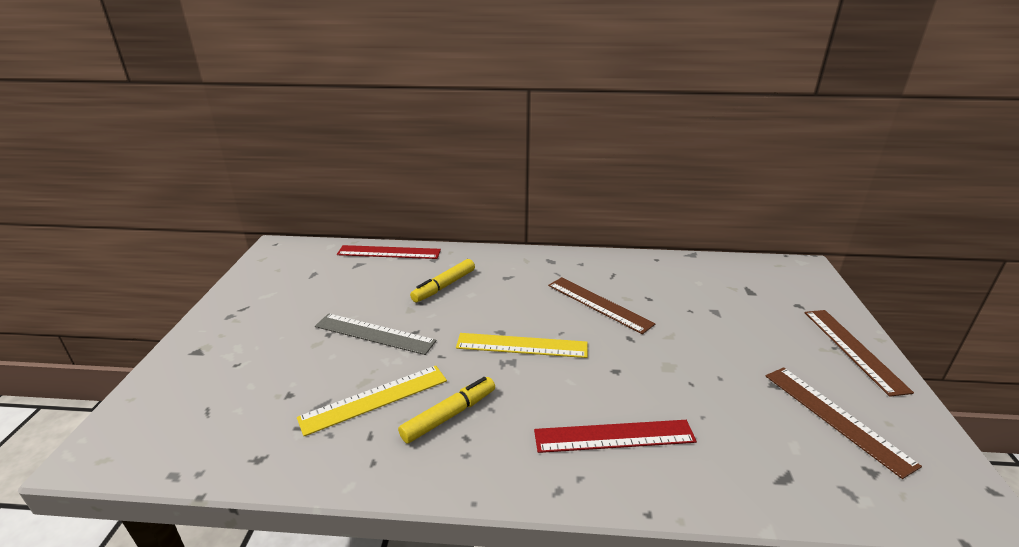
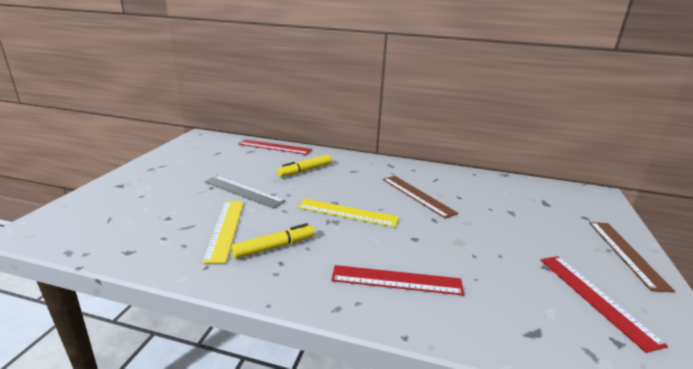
camera: 10 degrees right, 5 degrees down
(374, 399) = (225, 229): yellow ruler -> yellow ruler turned 75 degrees counterclockwise
(836, 417) = (595, 298): brown ruler -> red ruler

